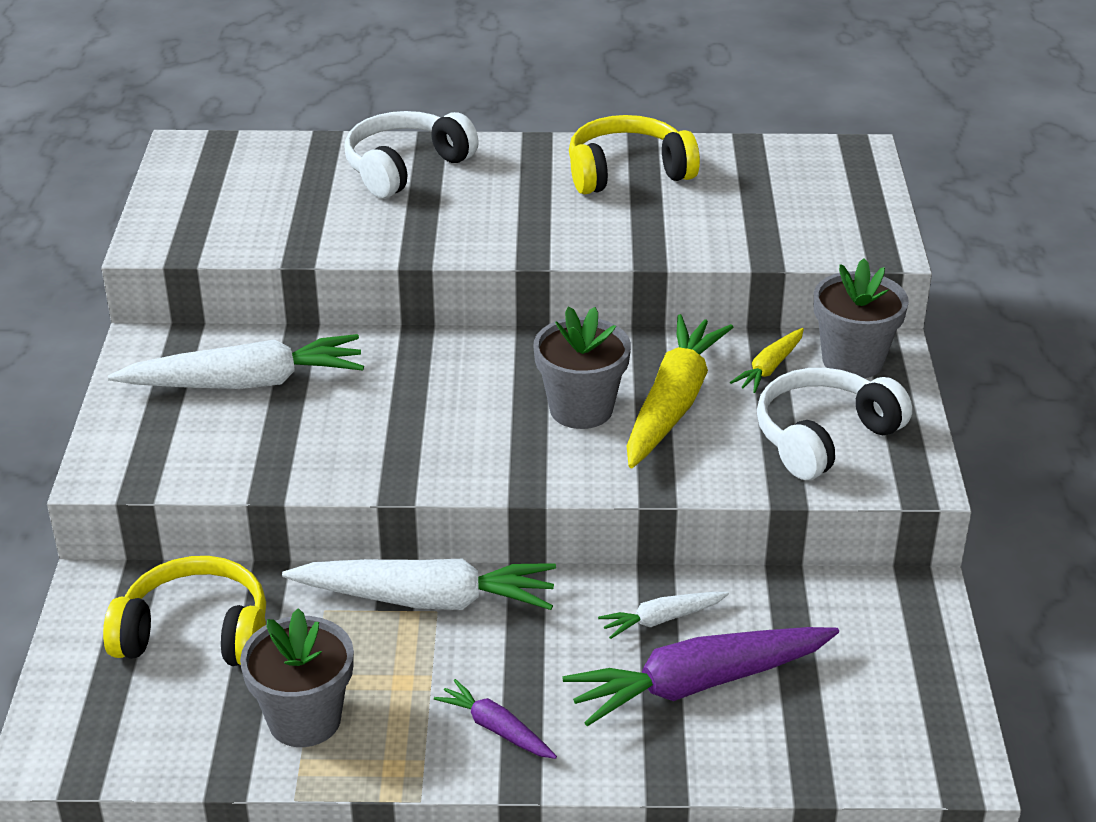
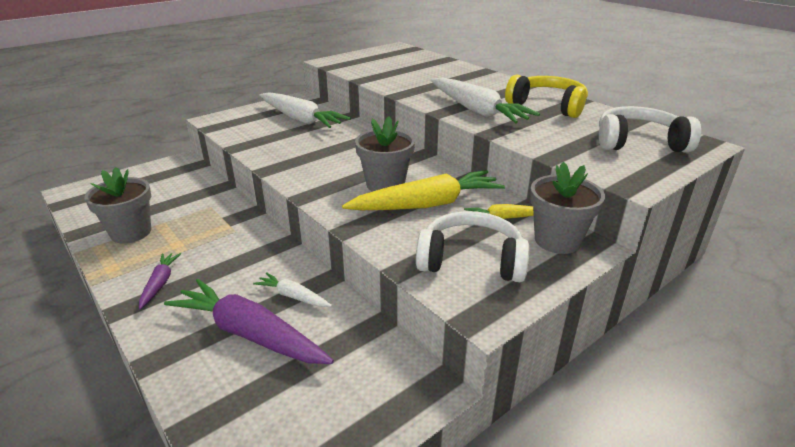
camera: 50 degrees right, 5 degrees down
(195, 634) = (169, 188): yellow headphones -> none
(406, 168) = (456, 74): white headphones -> white headphones (639, 143)
(426, 599) = (240, 225): white carrot -> white carrot (476, 110)

